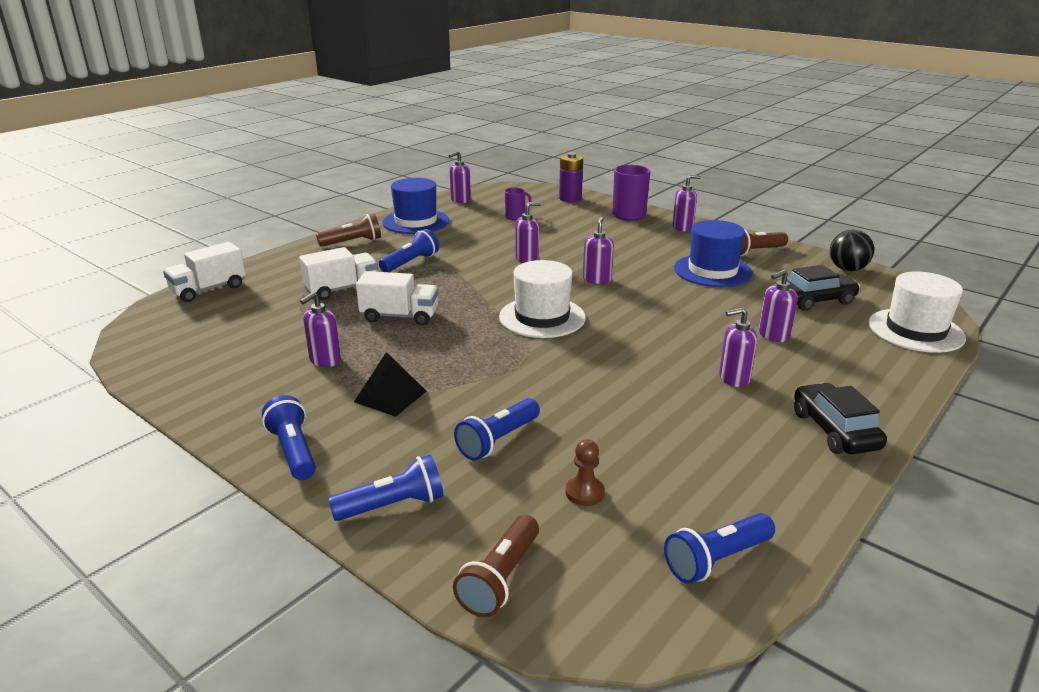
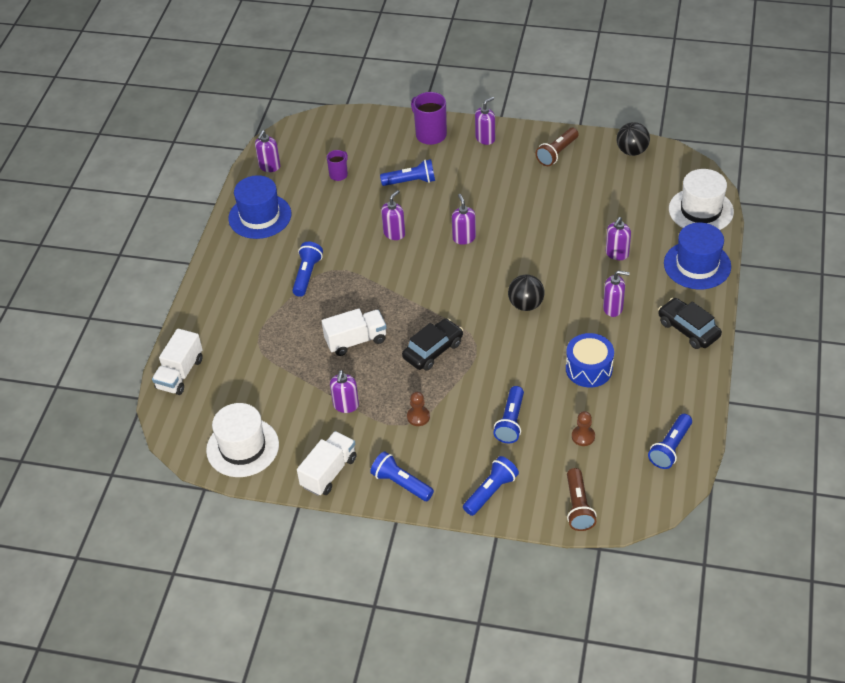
camera: 25 degrees left, 20 degrees up
(342, 289) = (284, 329): white truck -> white truck (329, 472)
(352, 242) = (233, 267): brown flashlight -> none
(390, 396) = (418, 417): black pyramid -> brown pawn
(542, 317) = (455, 298): white hat -> white hat (242, 447)
(570, 198) = (364, 126): purple battery -> none
(579, 234) = (410, 181): none -> blue flashlight
(620, 344) = (526, 304): none -> black ball
(653, 424) = (589, 369): none -> blue drum
(712, 271) = (540, 192): blue hat -> blue hat (697, 265)
(733, 378) = (613, 308): purple soap dispenser -> purple soap dispenser turned 135 degrees counterclockwise
(815, 300) = (626, 201): black car -> black car (433, 350)

